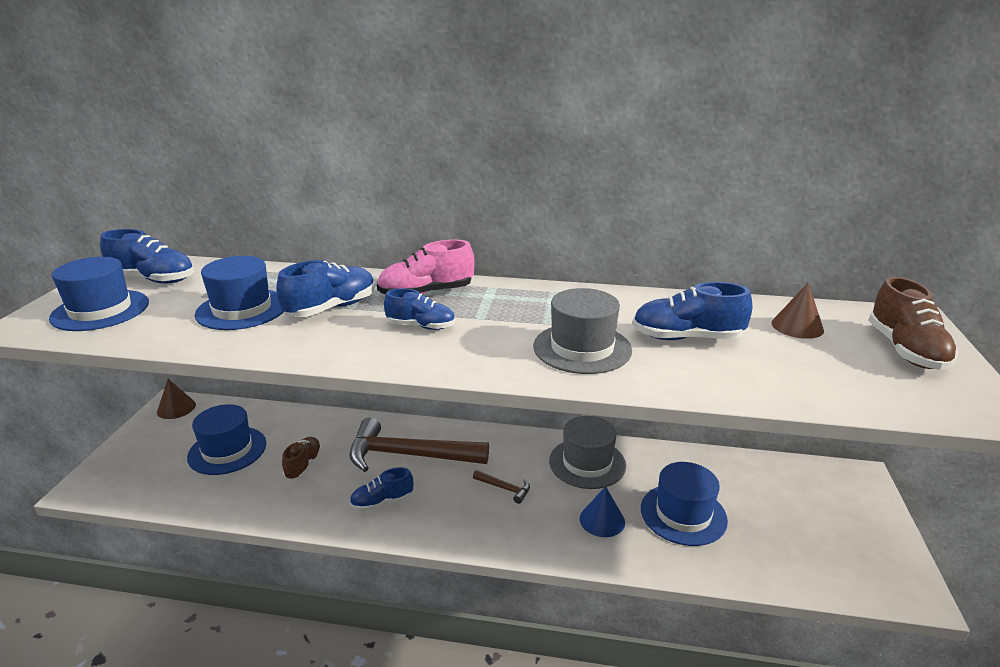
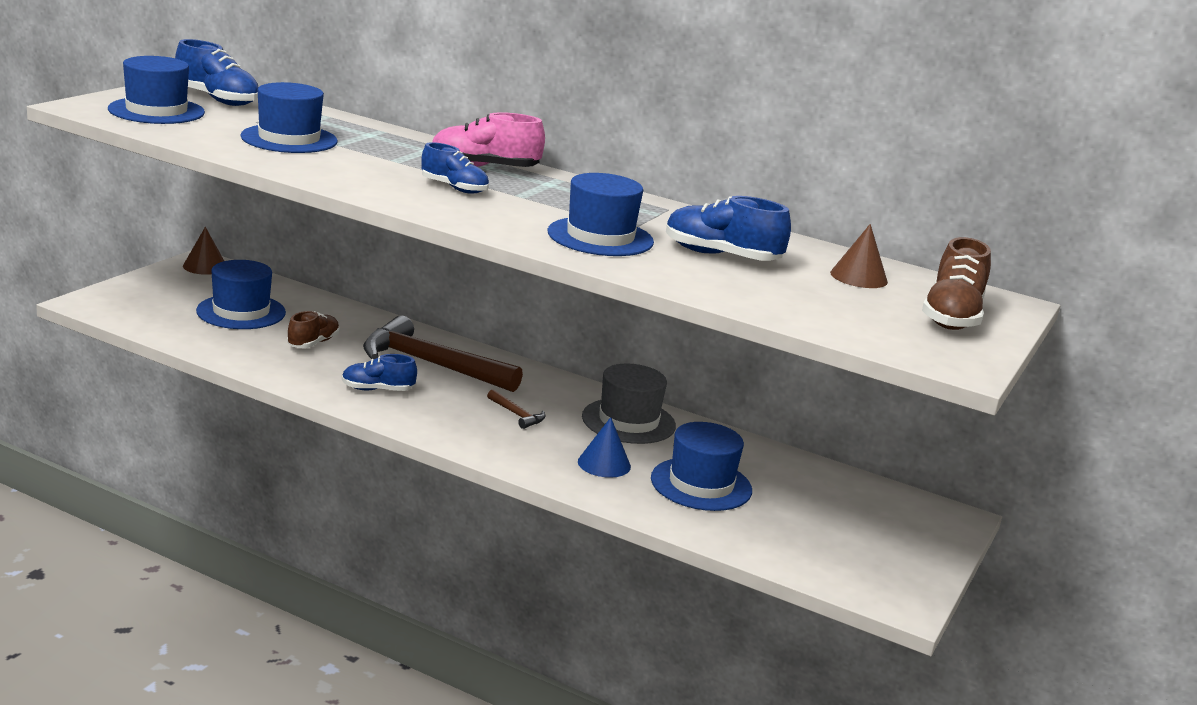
camera: 15 degrees right, 5 degrees down
(331, 308) = (377, 157): blue shoe -> none
(582, 348) = (600, 237): grey hat -> blue hat

